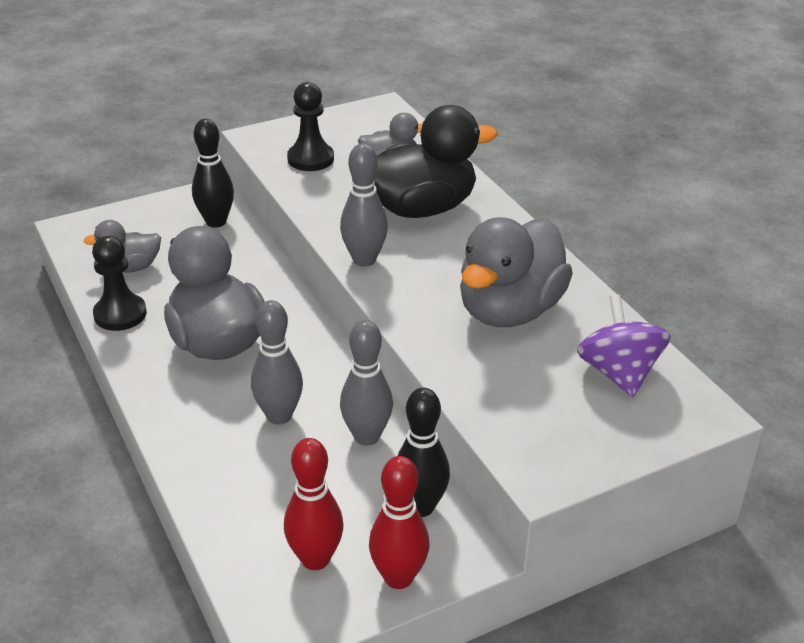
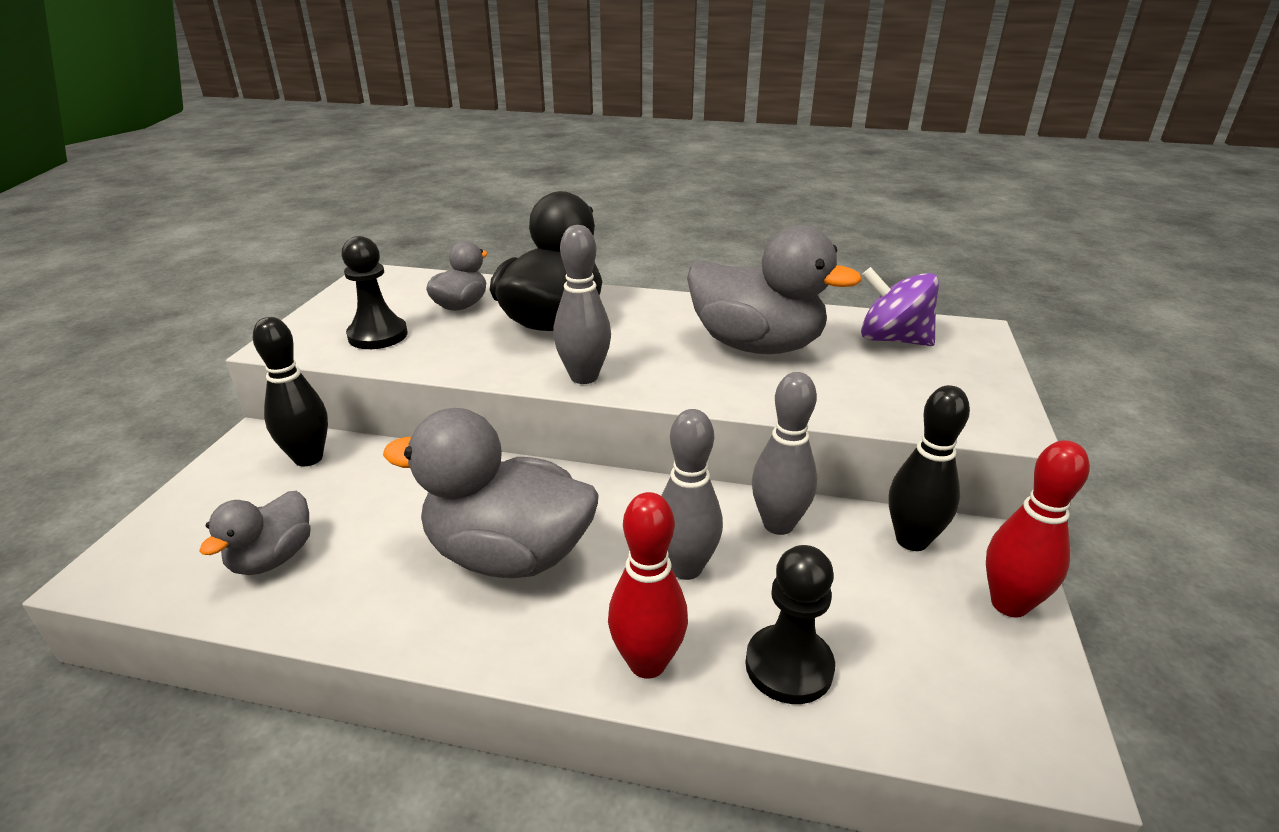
camera: 50 degrees left, 5 degrees down
(120, 314) = (343, 611): black pawn -> black pawn (789, 666)
(315, 559) = (944, 653): red bowling pin -> red bowling pin (647, 663)
(509, 310) = (756, 346): grey duck -> grey duck turned 45 degrees counterclockwise

